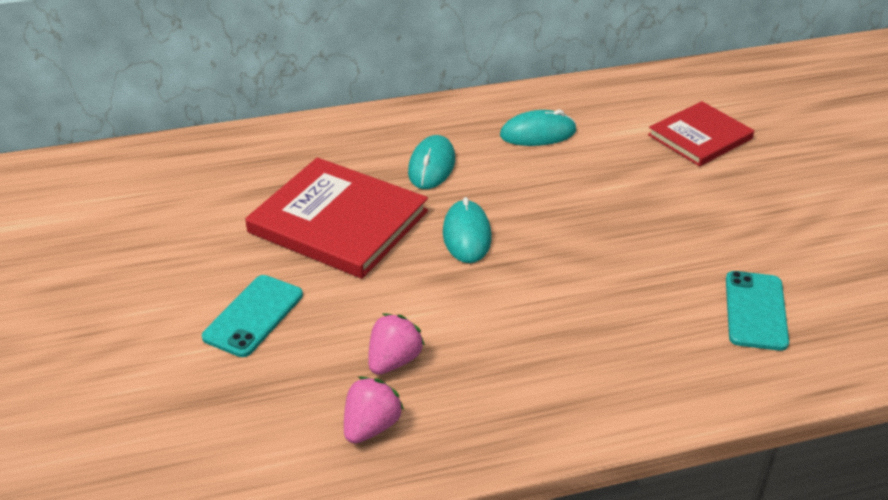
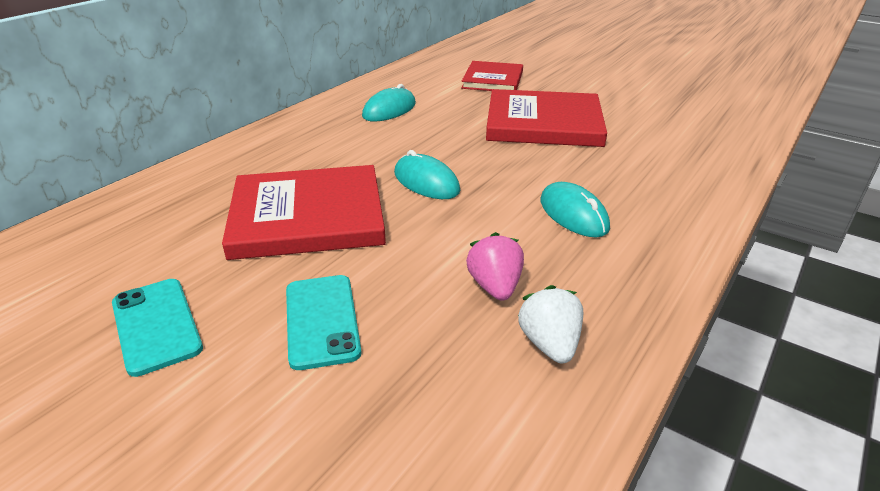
camera: 40 degrees left, 5 degrees down
(371, 426) = (549, 344): pink strawberry -> white strawberry
(431, 166) = (337, 153): turquoise mouse -> turquoise mouse (573, 214)
(672, 221) = (543, 123): none -> red book
(755, 311) = (659, 146): turquoise phone -> turquoise phone (156, 325)

